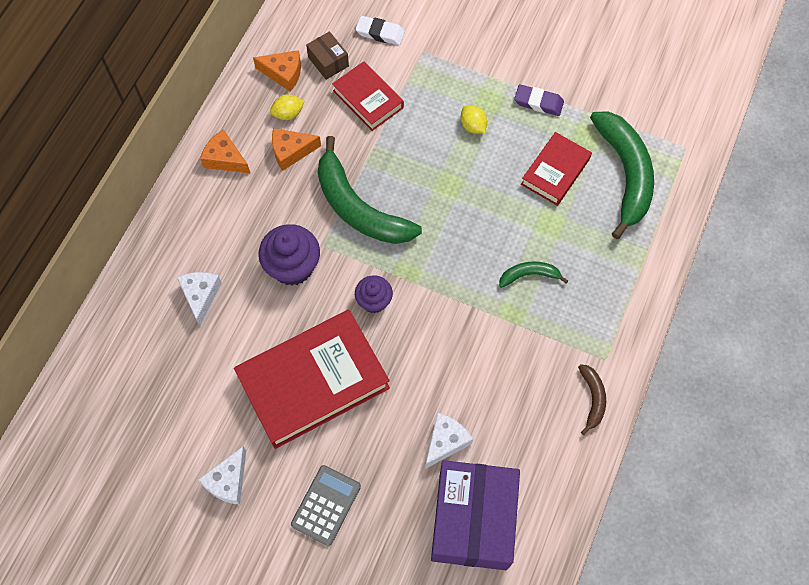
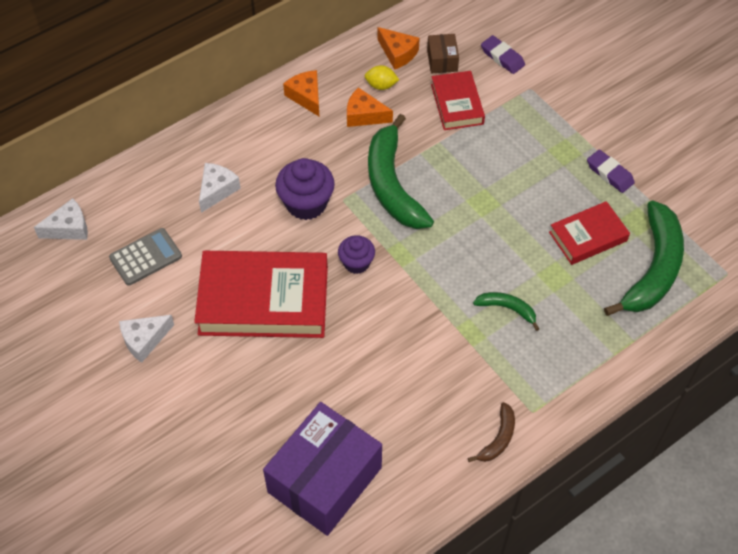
camera: 30 degrees right, 10 degrees down
(326, 505) = (210, 400): grey calculator -> grey calculator (146, 257)
(380, 33) = (502, 57): white eraser -> purple eraser
(445, 442) = (343, 404): white cheese -> white cheese (69, 228)
(473, 126) = (536, 166): yellow lemon -> none

